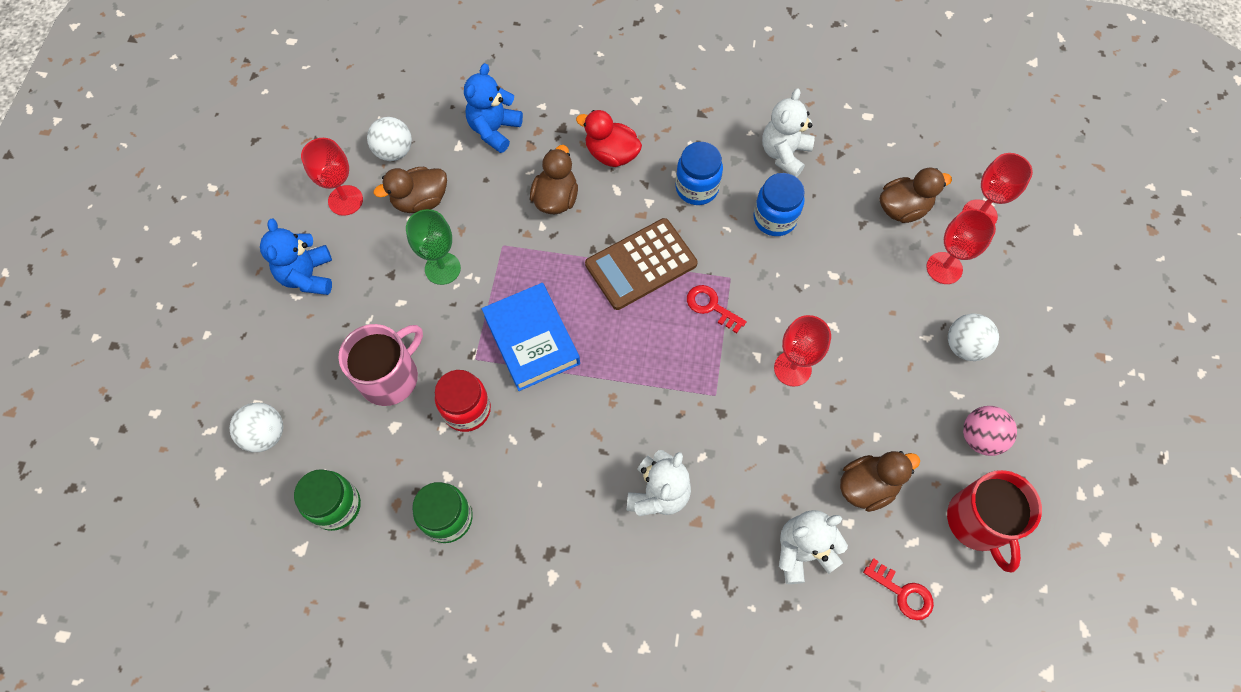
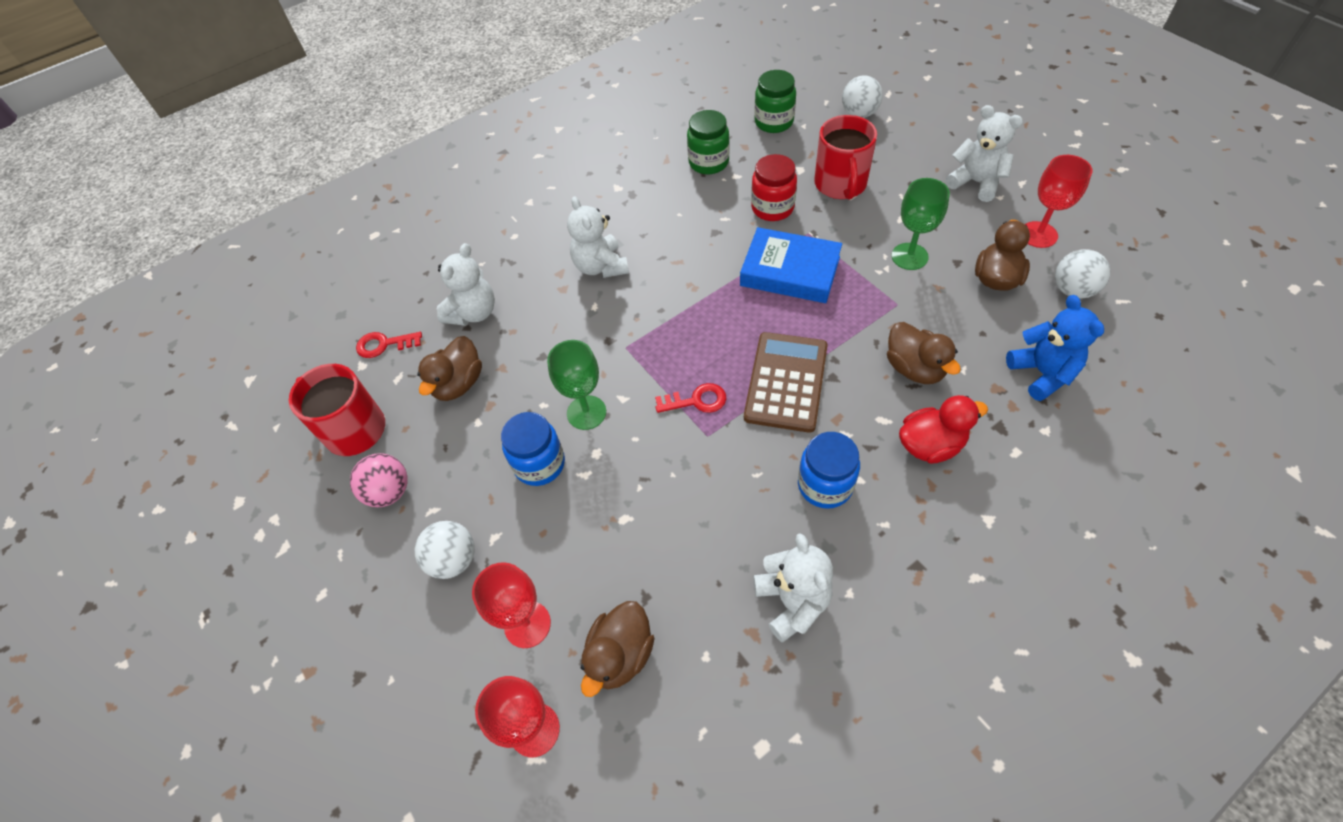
camera: 140 degrees right, 10 degrees down
(308, 276) = (976, 182): blue teddy bear -> white teddy bear
(390, 377) = (840, 184): pink mug -> red mug
(774, 218) = (728, 522): blue jar -> blue jar (539, 464)
(792, 368) = (586, 412): red goblet -> green goblet

